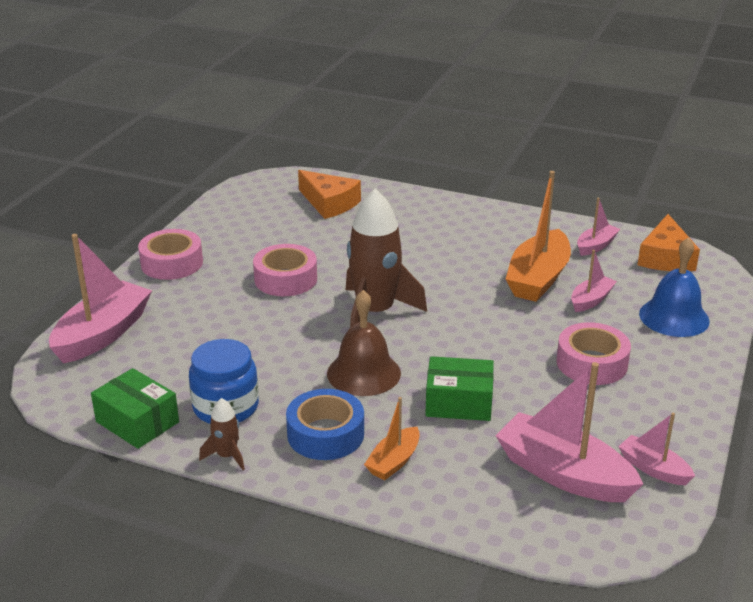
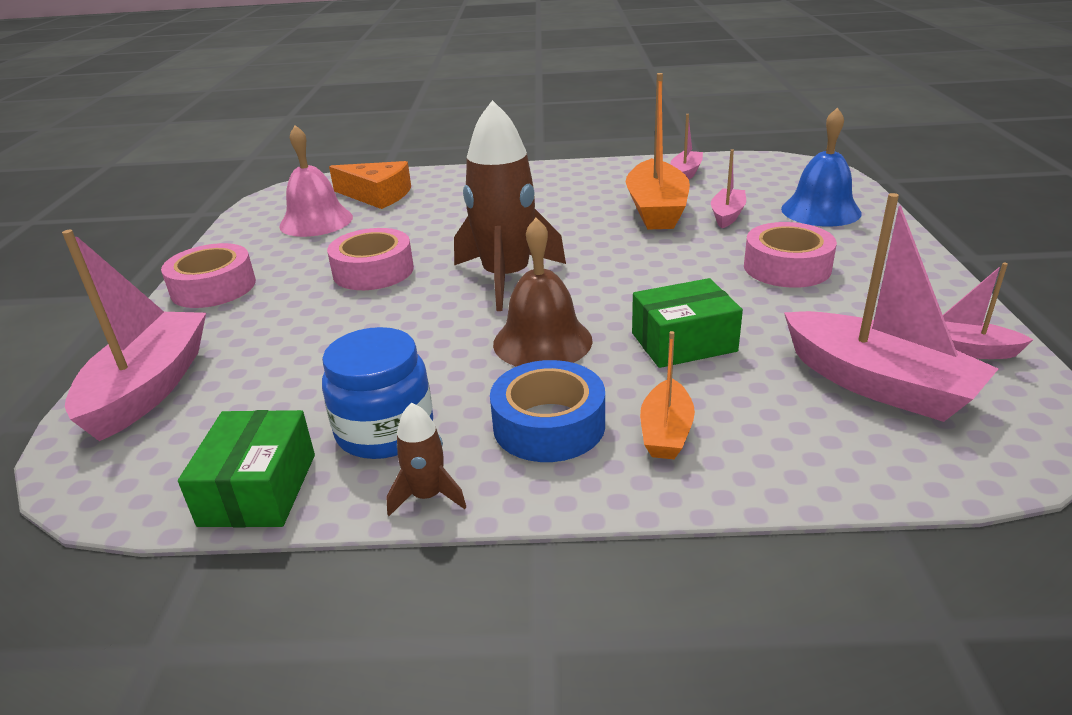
camera: 20 degrees left, 0 degrees up
(137, 422) = (258, 489): green box -> green box turned 75 degrees clockwise
(270, 219) = (316, 221): none -> pink bell
(563, 474) = (878, 384): pink boat -> pink boat turned 150 degrees counterclockwise
(665, 257) = (759, 168): orange cheese -> none

